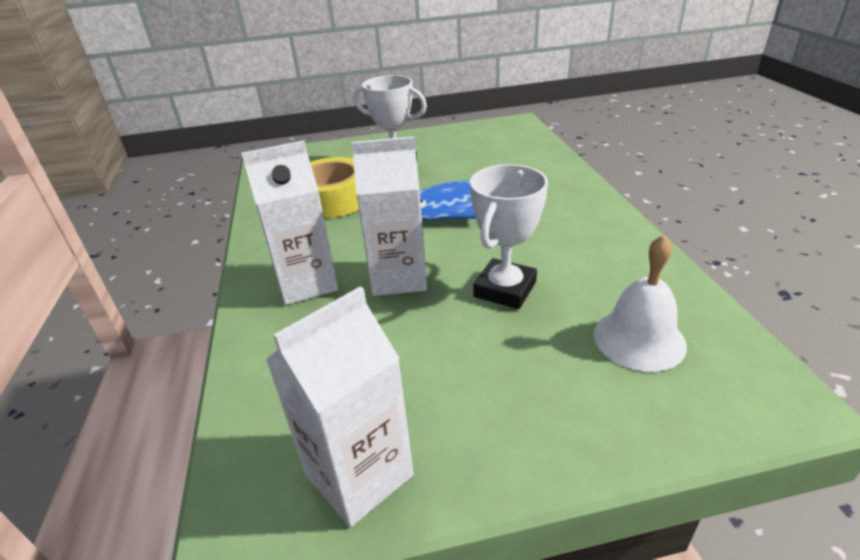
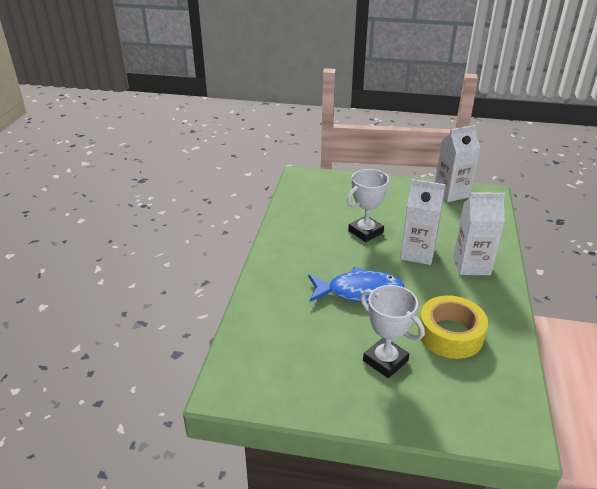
camera: 160 degrees left, 0 degrees up
(639, 339) = (327, 200): white bell -> none

